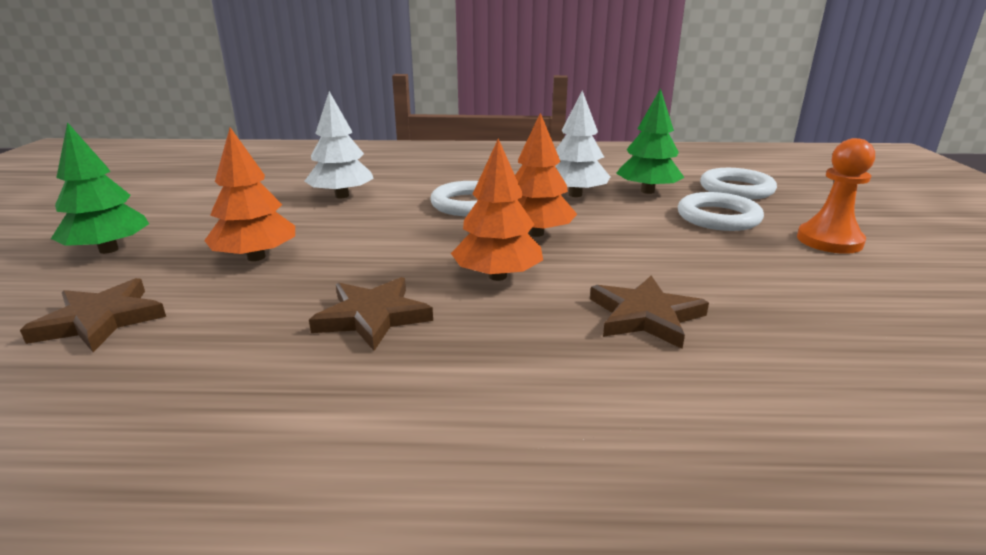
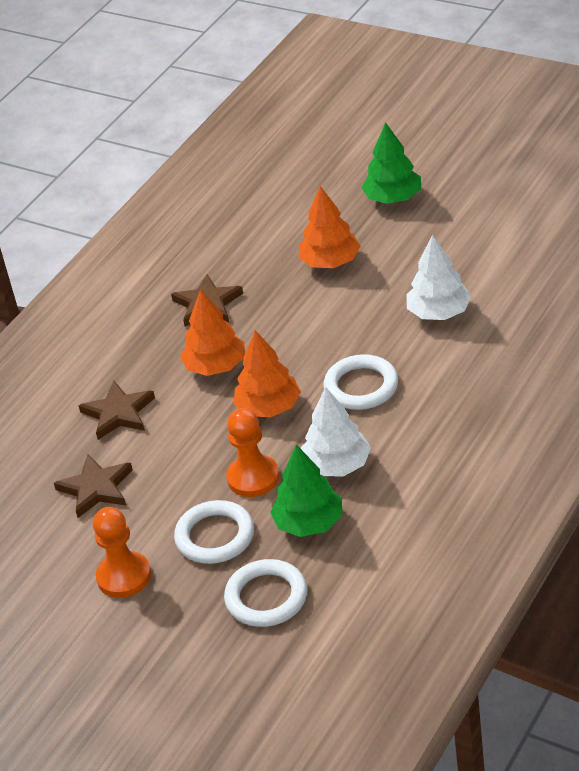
camera: 125 degrees right, 15 degrees up
(100, 320) = (282, 208): brown star -> brown star (96, 488)
(632, 219) = (253, 478): none -> orange pawn

